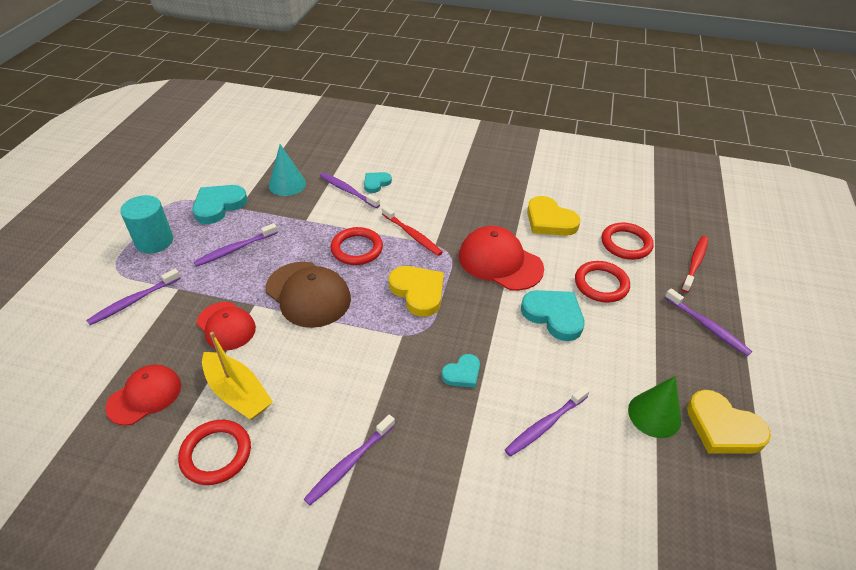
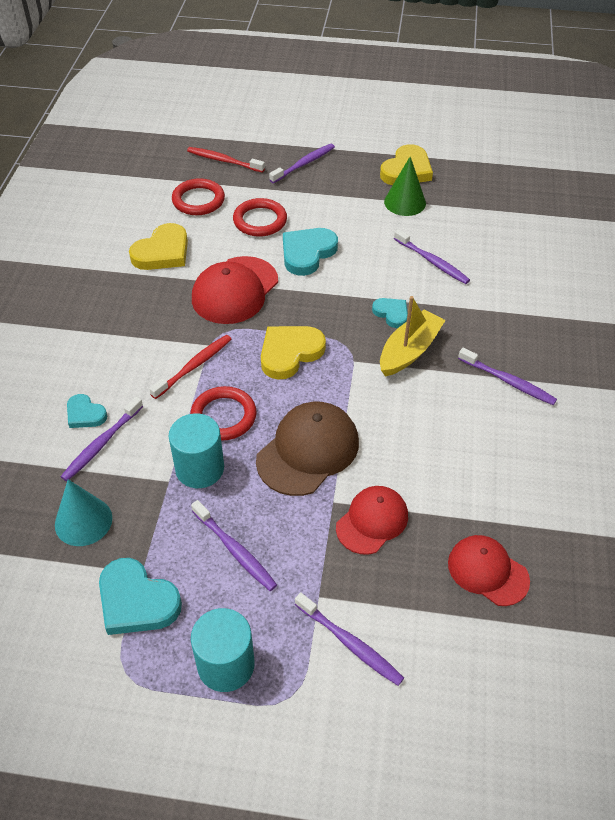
camera: 95 degrees left, 5 degrees up
(216, 454) = (532, 483): red ring -> none
(238, 393) = (460, 484): yellow boat -> yellow boat (409, 351)
(311, 235) = (199, 468): none -> turquoise cylinder

